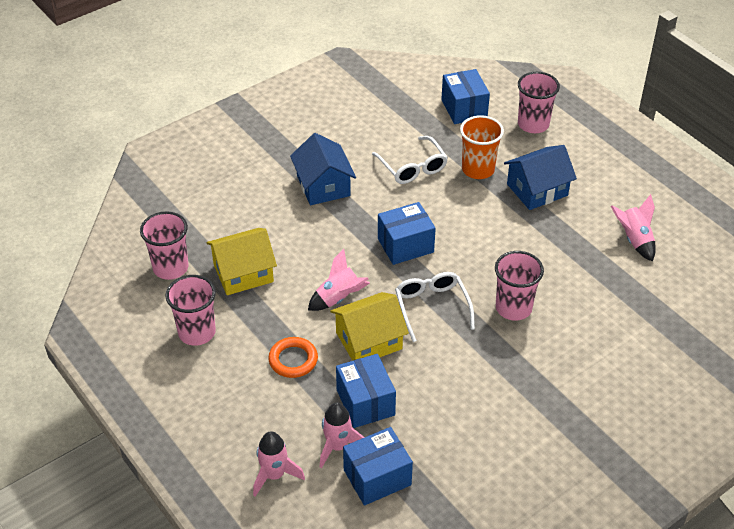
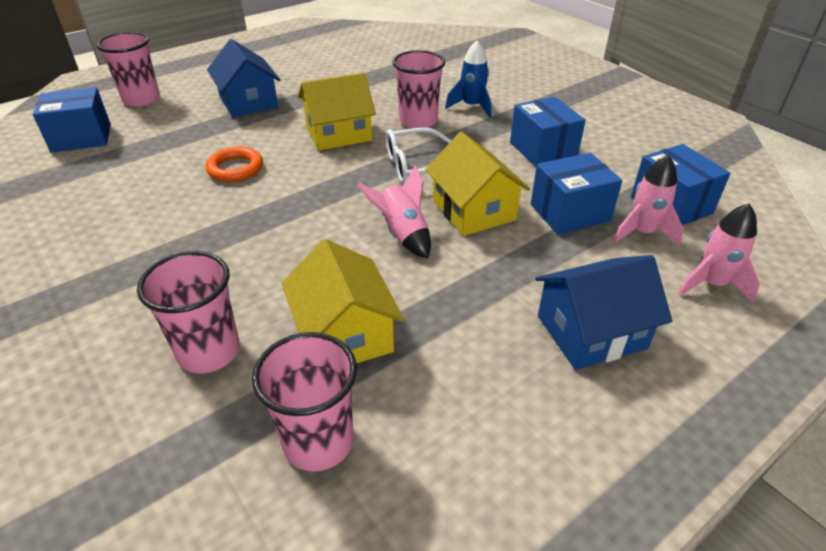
camera: 90 degrees left, 5 degrees down
(197, 332) = (478, 386): pink cup -> pink cup (209, 352)
(293, 360) = (516, 273): orange ring -> orange ring (235, 168)
(323, 186) = (171, 251): blue house -> blue house (591, 332)
(405, 245) = (314, 183): blue box -> blue box (542, 150)
(412, 167) = (172, 176): white glasses -> none
(478, 169) = (199, 133): orange cup -> none
(484, 254) = (338, 134): none -> yellow house
(549, 350) = (472, 107): none -> blue rocket
(634, 240) = (333, 64): pink rocket -> none

